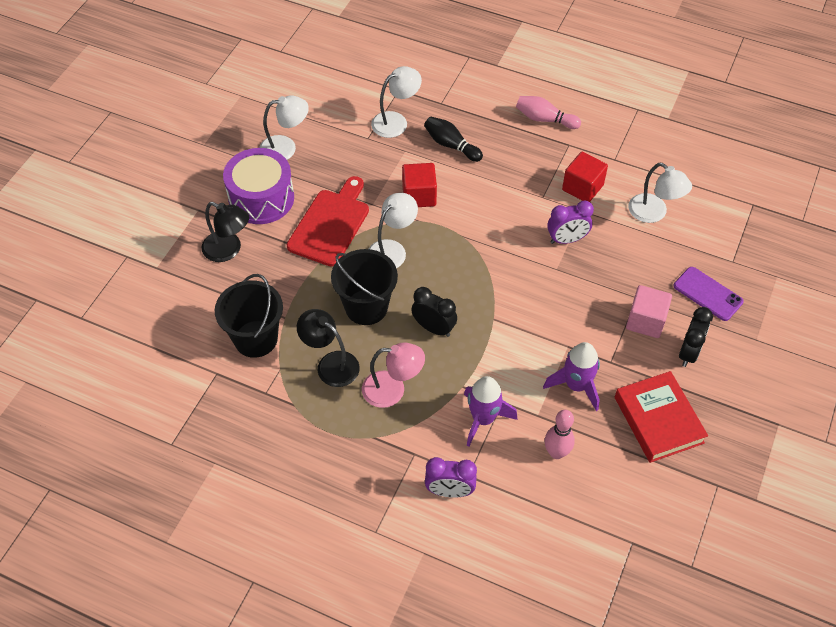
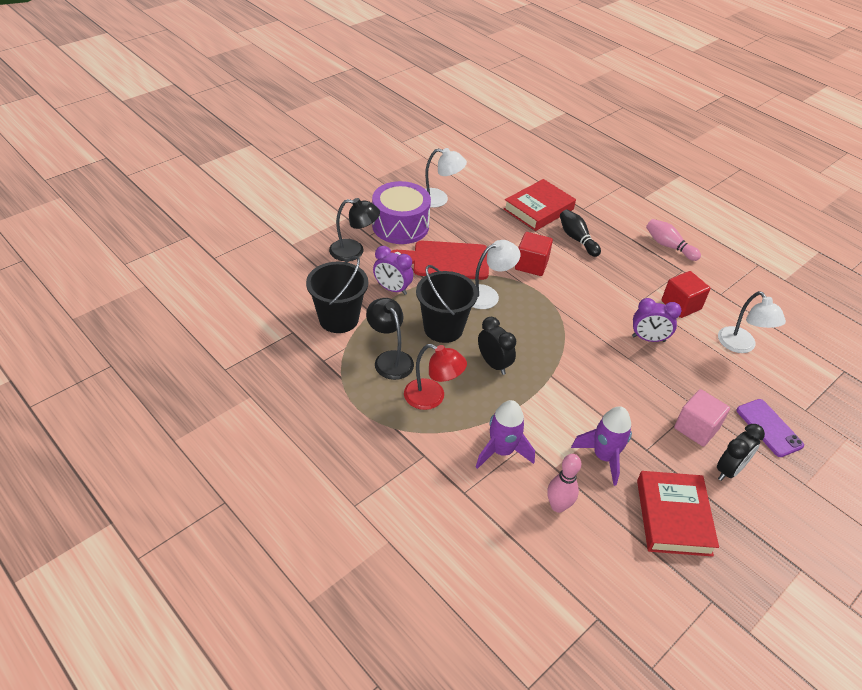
camera: 20 degrees right, 10 degrees down
(228, 250) = (354, 251): black lamp -> black lamp turned 45 degrees counterclockwise
(330, 224) = (446, 260): red cutting board -> red cutting board turned 135 degrees counterclockwise
(392, 390) = (432, 398): pink lamp -> red lamp
(396, 121) = (538, 209): white lamp -> red book
(449, 491) = (440, 499): purple clock -> purple clock (392, 289)

